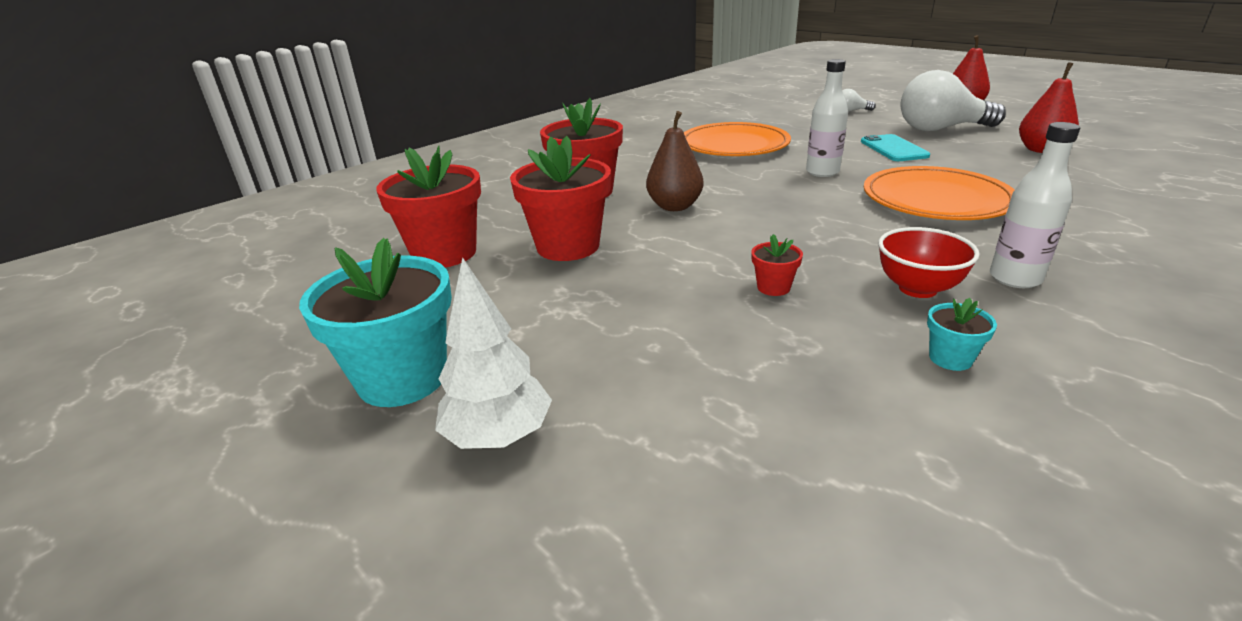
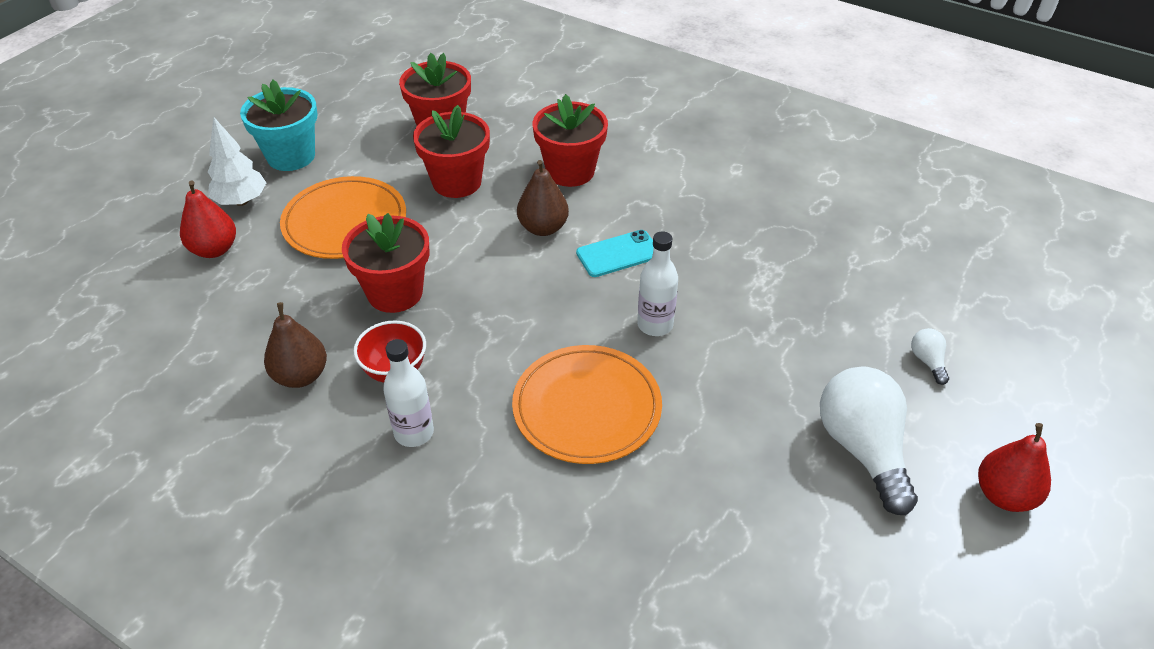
camera: 75 degrees right, 15 degrees up
(734, 145) = (733, 254): orange plate -> orange plate (345, 222)
(773, 287) = (395, 293): red flower pot -> red flower pot, size x2.26
(893, 149) = (756, 391): turquoise phone -> turquoise phone (618, 254)
(950, 358) = (301, 376): turquoise flower pot -> brown pear
(1041, 150) = (791, 542): red pear -> red pear (214, 249)

